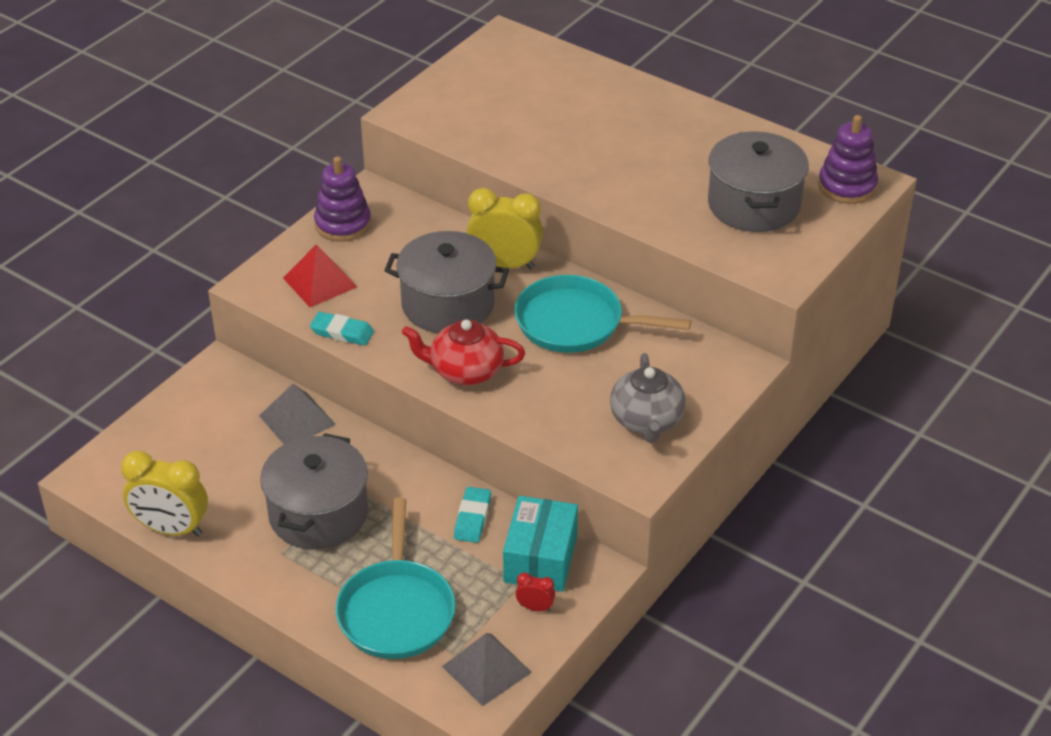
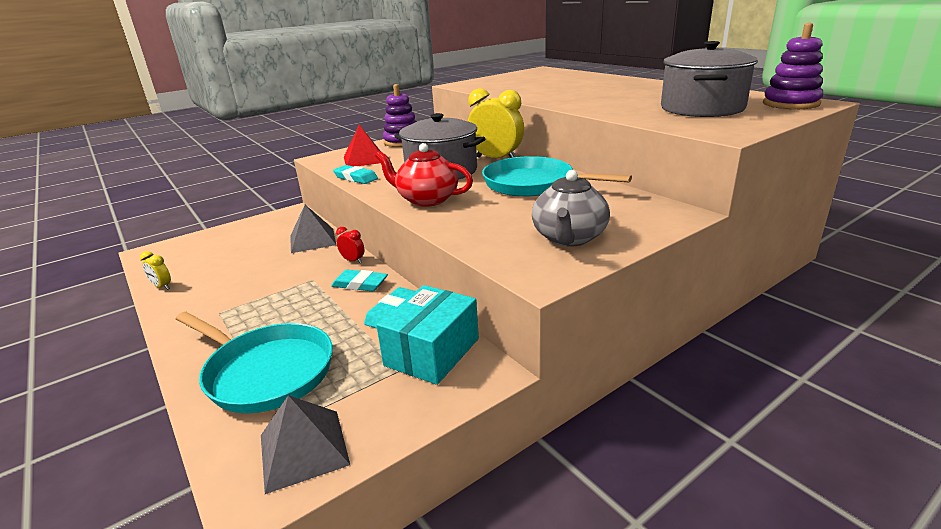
camera: 20 degrees right, 15 degrees down
(171, 529) = (162, 286): yellow clock -> yellow clock, size x0.46
(318, 514) = (273, 292): grey pot -> none
(396, 610) = (266, 372): turquoise pan -> turquoise pan turned 75 degrees counterclockwise
(412, 485) = (360, 284): none -> turquoise eraser
(535, 607) = (399, 395): red clock -> red clock (353, 261)

